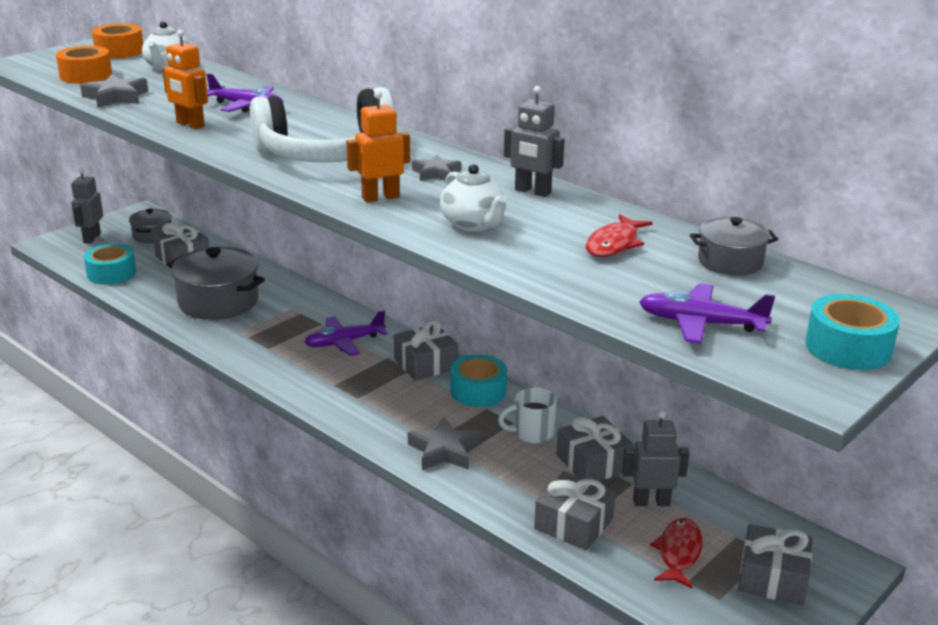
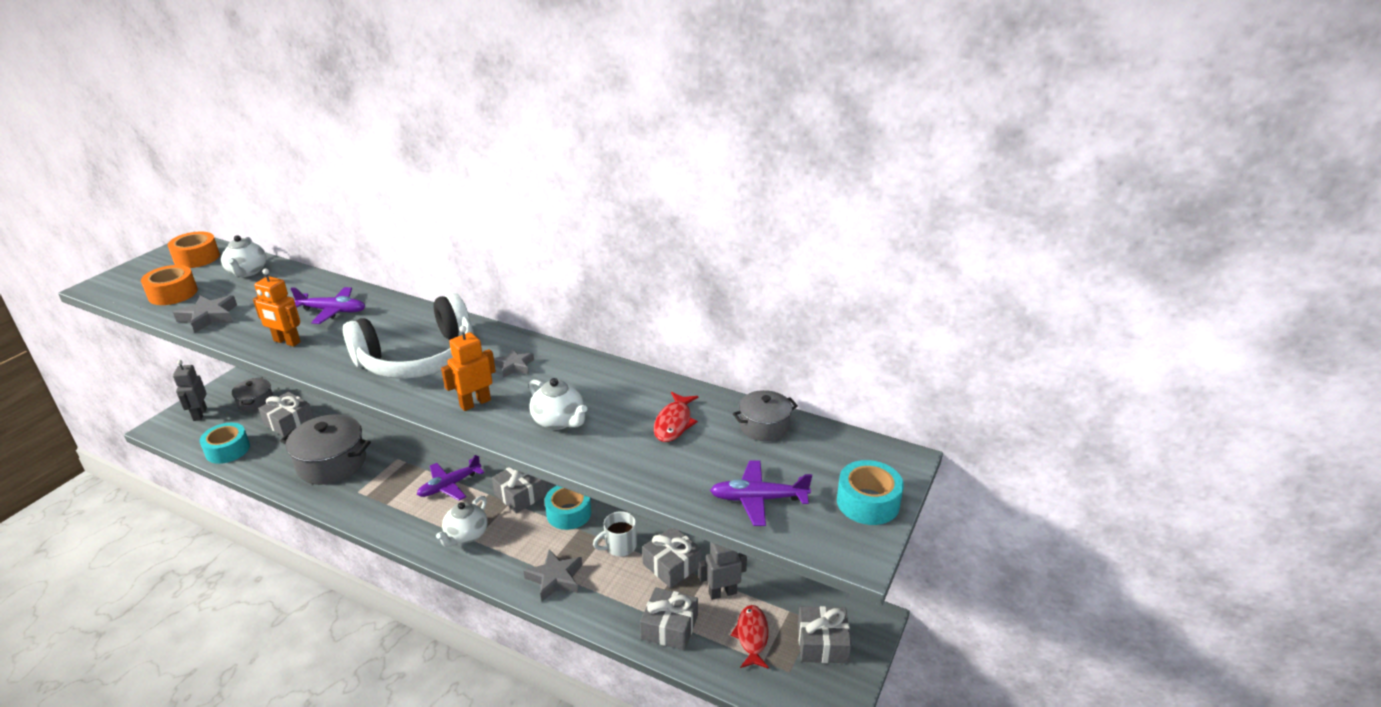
camera: 15 degrees left, 5 degrees up
(350, 391) = (466, 535): none -> white teapot
(532, 191) = (597, 374): grey robot -> none

